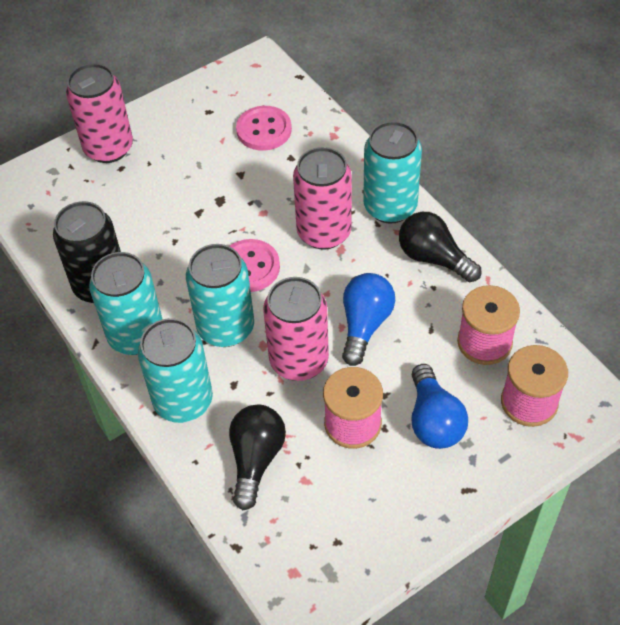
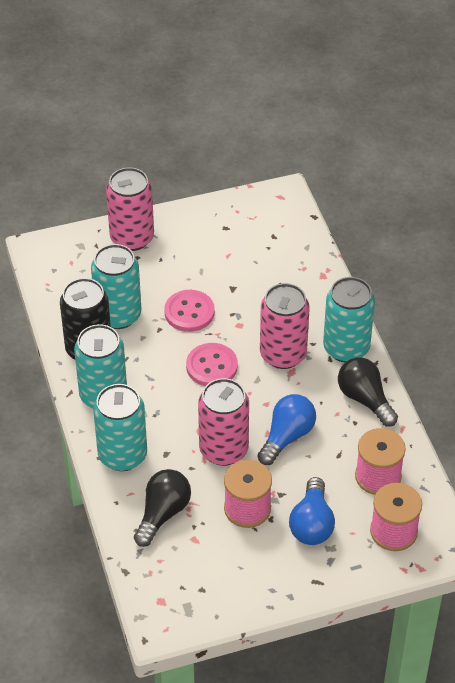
camera: 15 degrees right, 5 degrees down
(226, 328) = (175, 409): turquoise can -> turquoise can (118, 315)
(264, 130) = (266, 256): pink button -> pink button (189, 312)

